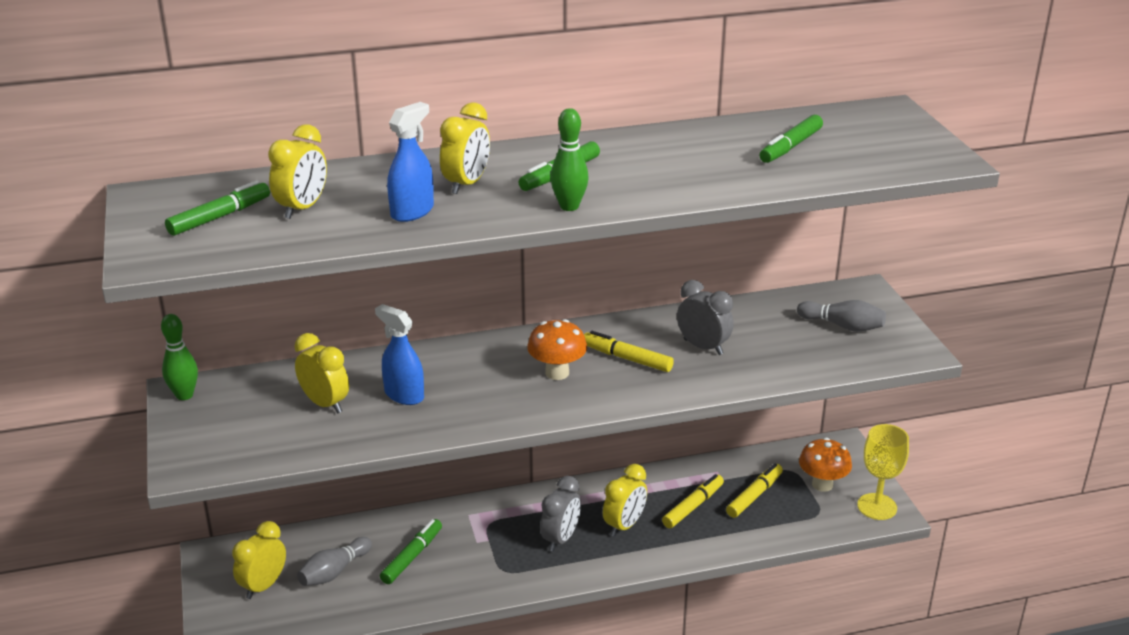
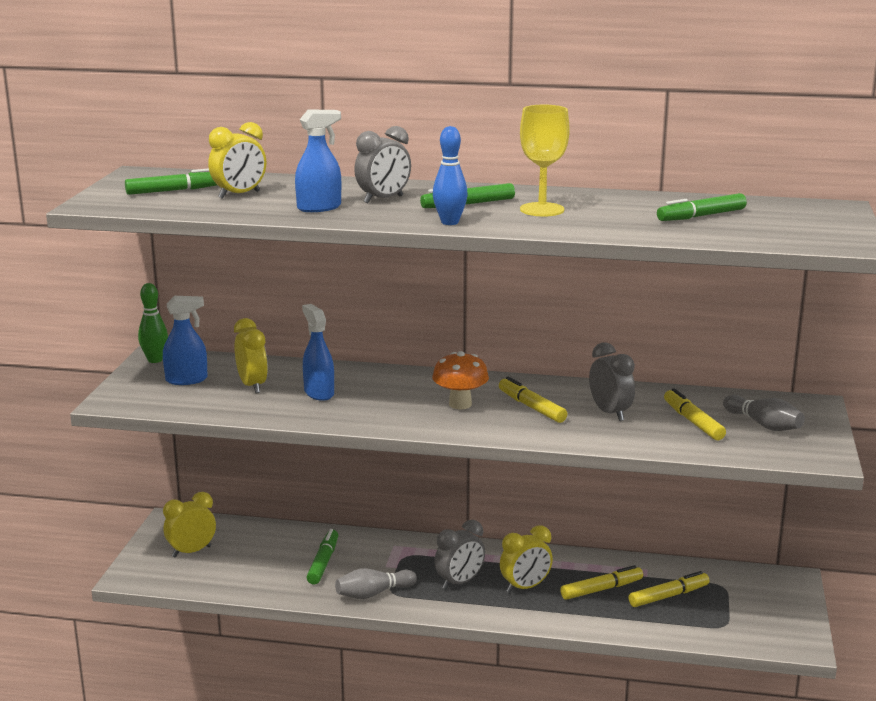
camera: 25 degrees right, 10 degrees down
(245, 414) = (187, 380): none -> blue spray bottle
(334, 572) = (253, 556): grey bowling pin -> grey bowling pin (373, 593)
(412, 557) = (323, 562): green marker -> green marker turned 45 degrees counterclockwise
(466, 184) = (383, 199): yellow clock -> grey clock
(569, 206) = (449, 222): green bowling pin -> blue bowling pin
(782, 338) = (693, 422): none -> yellow marker
(822, 484) = (745, 604): orange mushroom -> none
(877, 506) = (789, 636): yellow goblet -> yellow goblet (542, 210)

